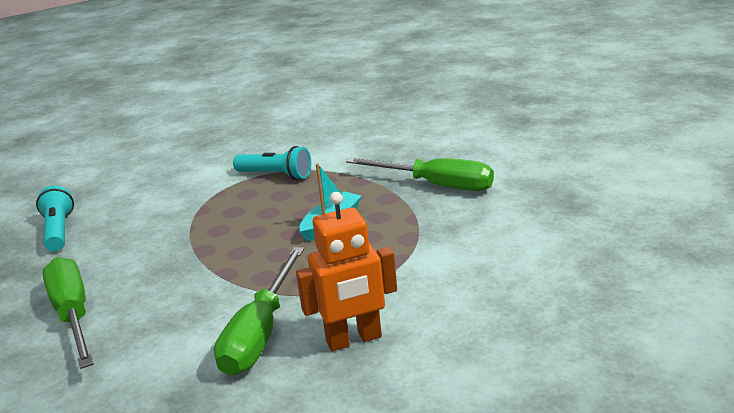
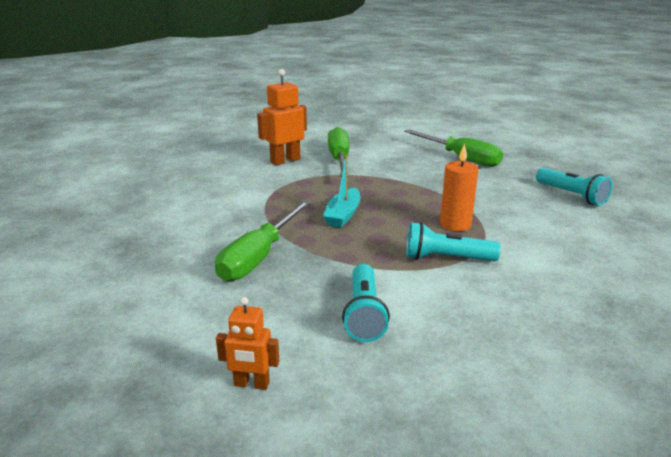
camera: 160 degrees right, 0 degrees up
(229, 205) = (455, 224): none -> orange candle
(371, 145) = (364, 314): none -> turquoise flashlight
(436, 185) = (259, 256): green screwdriver -> green screwdriver turned 75 degrees counterclockwise
(455, 120) = (251, 384): none -> orange robot

